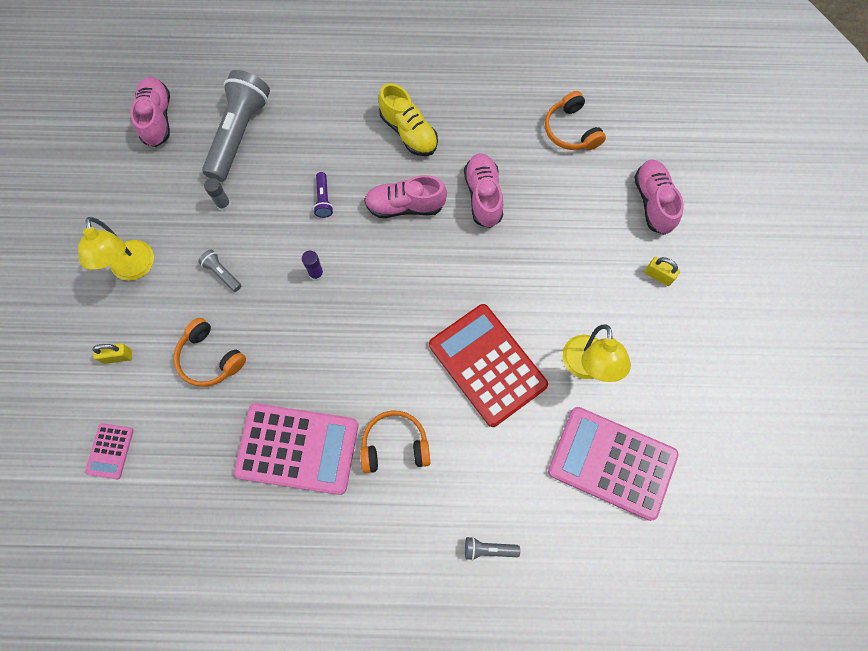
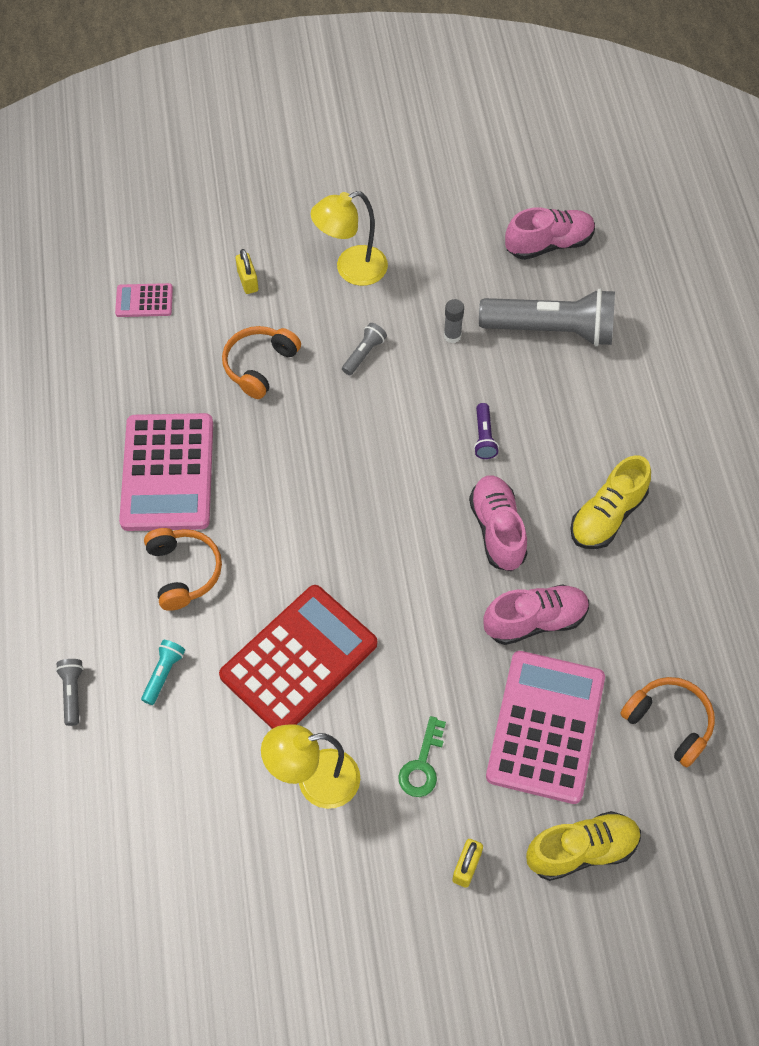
camera: 80 degrees right, 10 degrees down
(316, 274) = (383, 449): purple glue stick -> none
(323, 199) = (484, 437): purple flashlight -> purple flashlight turned 75 degrees counterclockwise
(483, 471) = (163, 674): none -> turquoise flashlight
(571, 130) = (669, 722): orange headphones -> orange headphones turned 75 degrees clockwise
(582, 291) = (422, 765): none -> green key
(612, 463) = (192, 827): pink calculator -> pink calculator (545, 727)
(653, 202) = (581, 850): pink shoe -> yellow shoe

